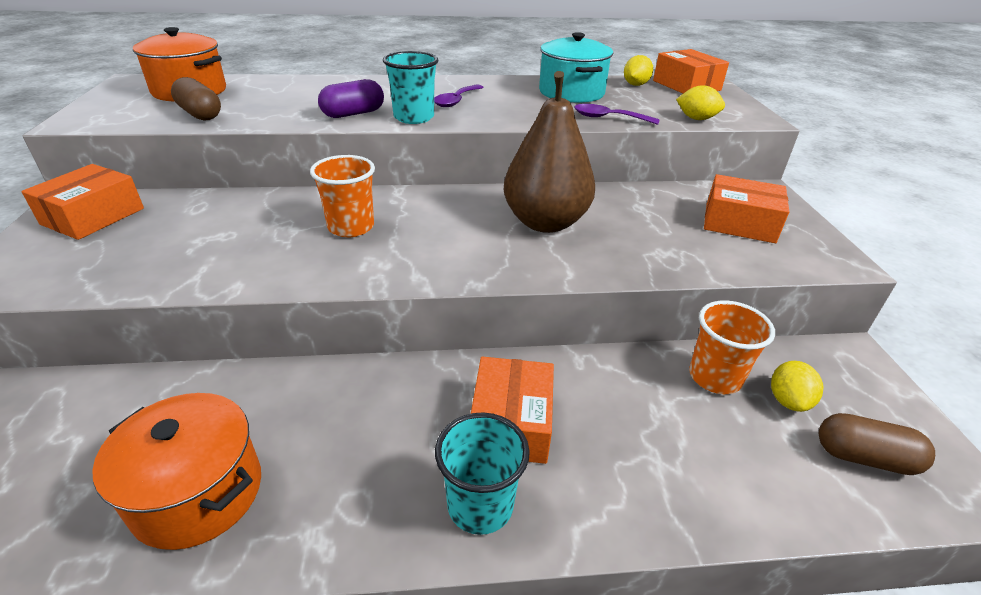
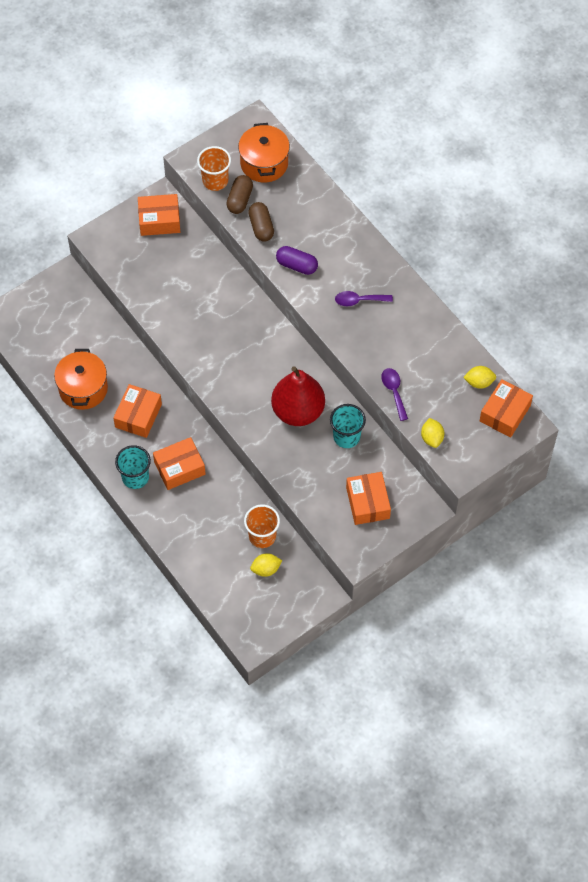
camera: 60 degrees right, 25 degrees up
(351, 227) = (229, 330): orange cup -> orange cup (215, 181)
(352, 431) = (138, 416): none -> orange box
(414, 117) = (314, 297): turquoise cup -> turquoise cup (346, 437)
(545, 222) = (298, 411): brown pear -> red pear
(571, 92) = (428, 352): turquoise pot -> none
(864, 457) = (247, 602): brown capsule -> brown capsule (261, 227)

